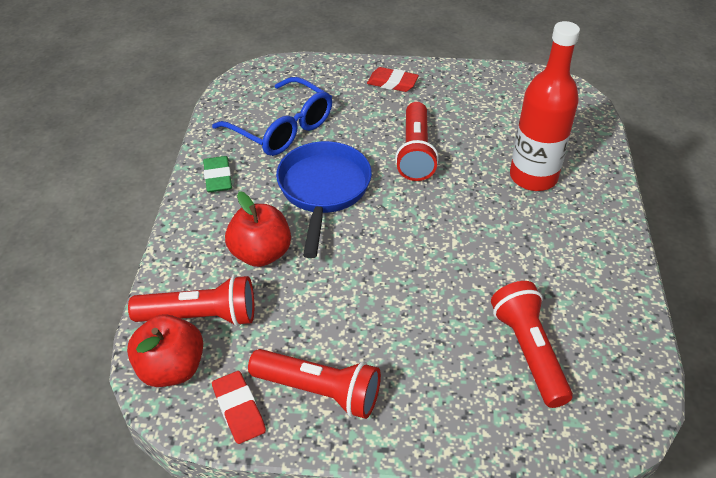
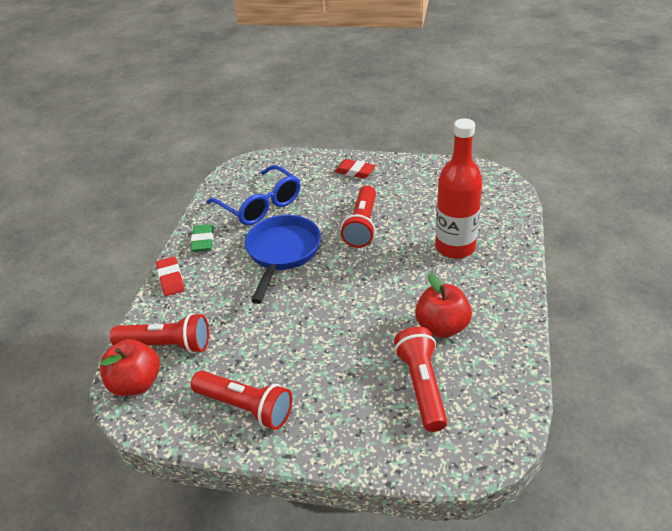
camera: 10 degrees right, 5 degrees down
(239, 410) = (180, 417): red eraser -> red eraser (171, 279)
(261, 253) = (223, 299): red apple -> red apple (442, 327)

